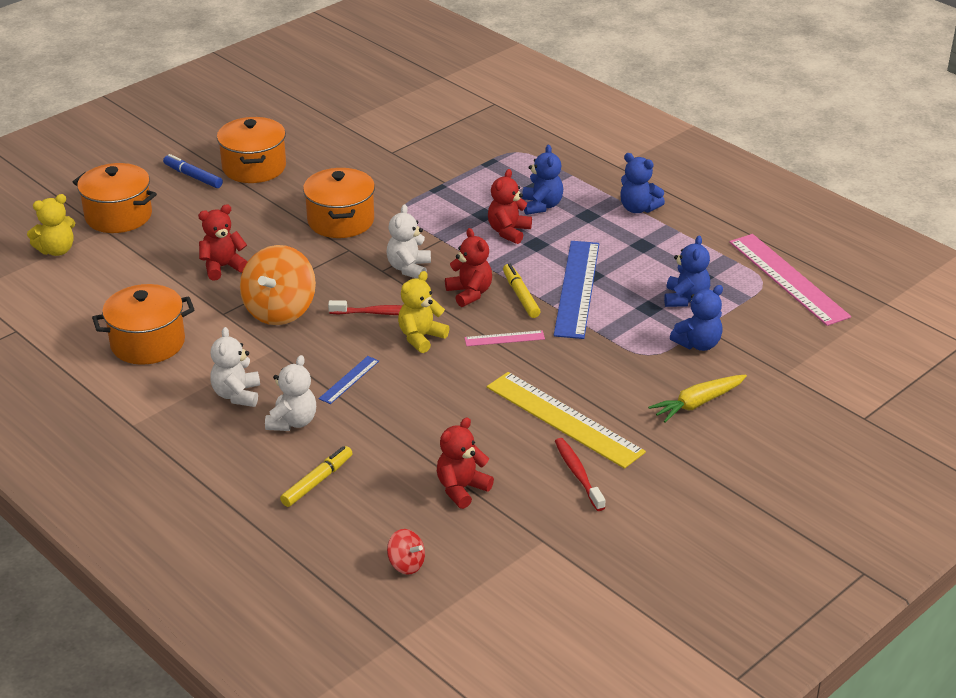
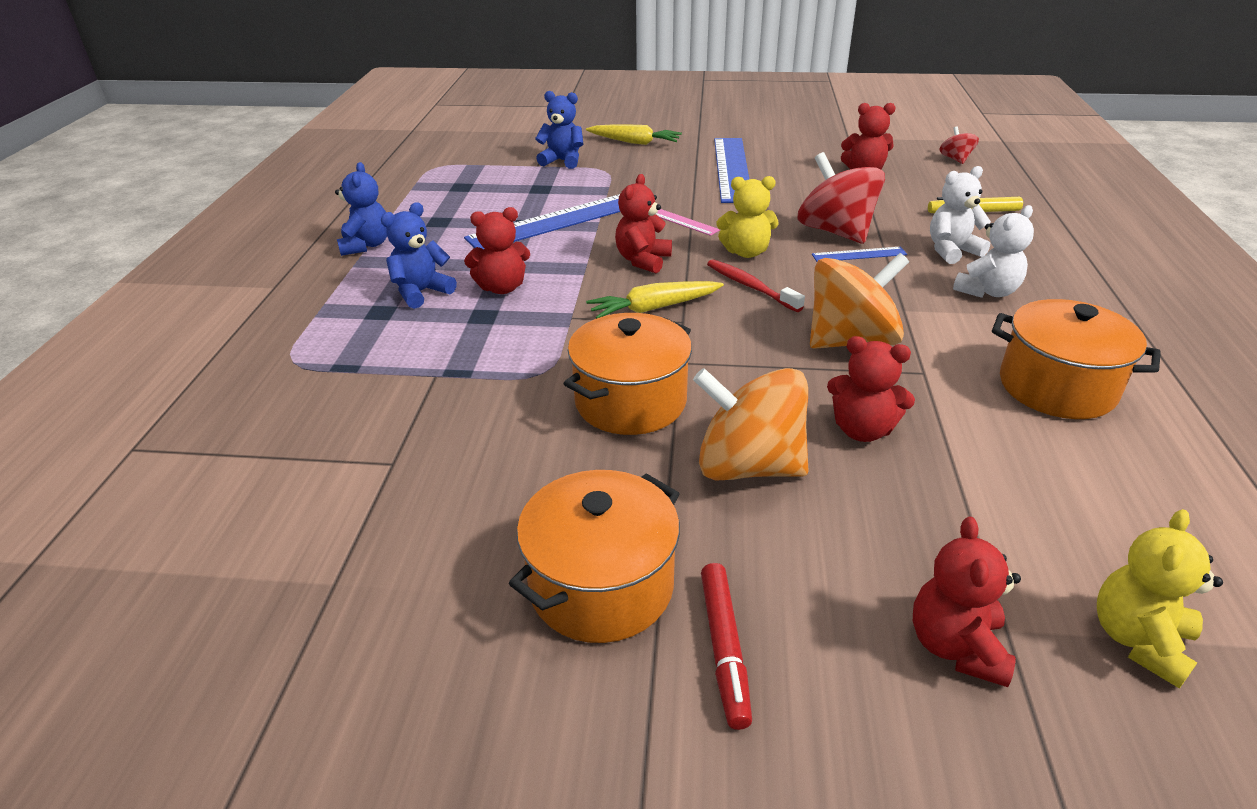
camera: 130 degrees left, 0 degrees up
(57, 250) = (1138, 640): yellow teddy bear -> yellow teddy bear turned 75 degrees counterclockwise
(118, 216) = (956, 646): orange pot -> red teddy bear
(193, 176) = (724, 649): blue marker -> red marker
(254, 226) = (748, 466): none -> orange spinning top
(390, 393) = (835, 232): none -> red spinning top
(409, 268) = (654, 308): white teddy bear -> yellow carrot
(520, 296) = (607, 238): yellow marker -> none
(564, 419) = (732, 169): yellow ruler -> blue ruler
(578, 474) = (774, 148): red toothbrush -> none
(685, 299) = (506, 181): blue teddy bear -> none
(788, 279) = (420, 161): pink ruler -> none

